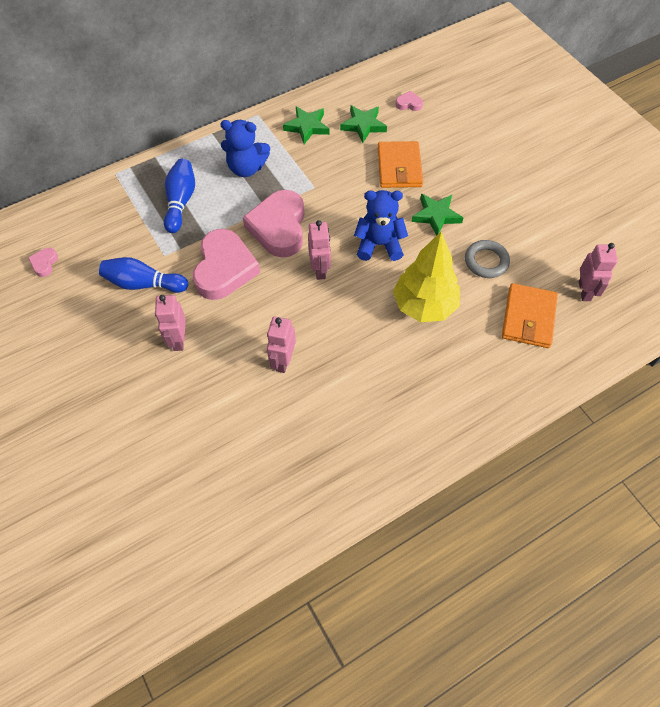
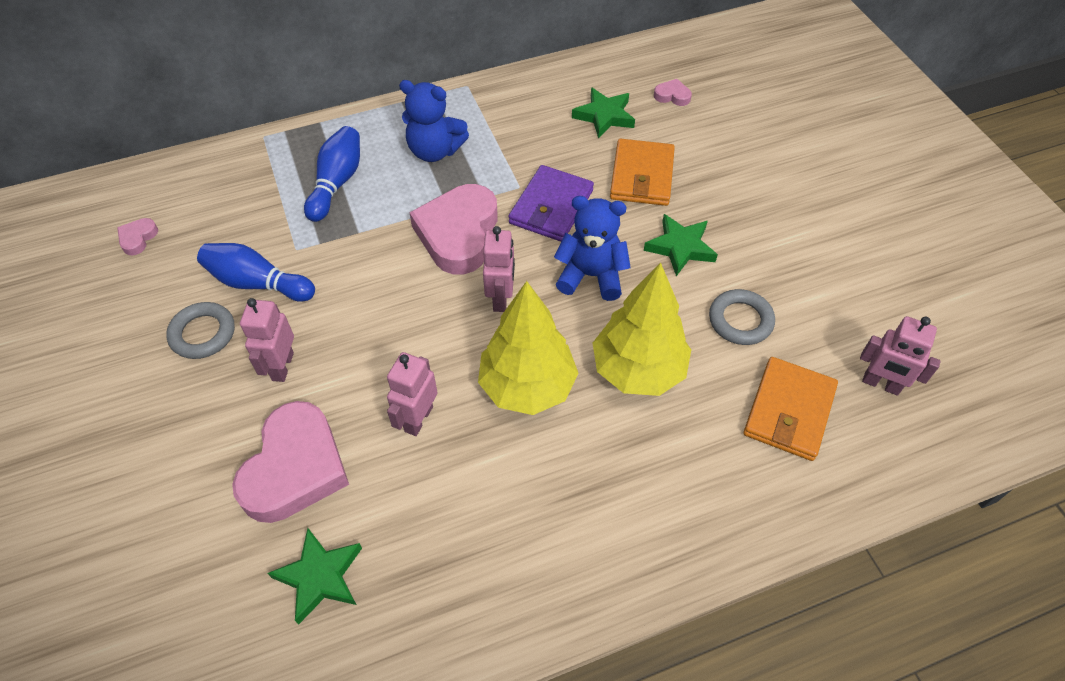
camera: 10 degrees right, 5 degrees down
(114, 325) = (203, 333): none -> grey ring
(224, 269) = (371, 278): pink heart -> pink heart (295, 468)
(307, 127) = (528, 109): green star -> green star (320, 577)
(340, 199) = (551, 207): none -> purple wallet
(352, 328) = (527, 386): none -> yellow tree
(584, 291) = (881, 384): pink robot -> pink robot turned 105 degrees clockwise

